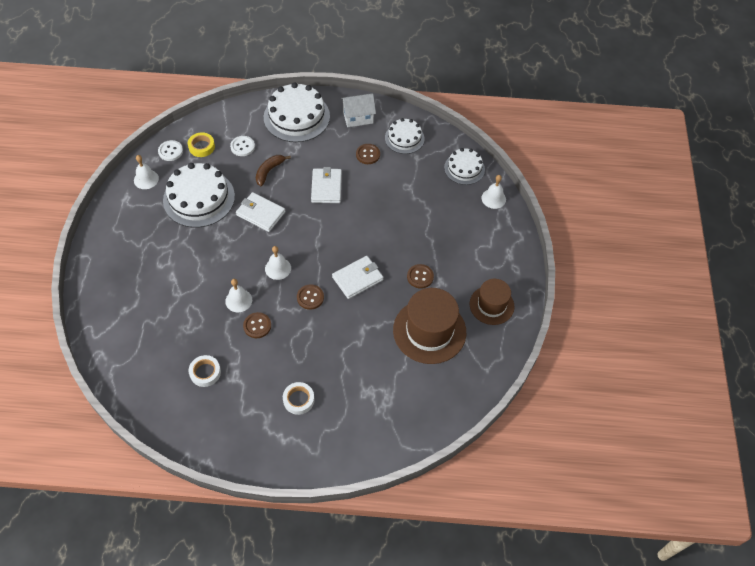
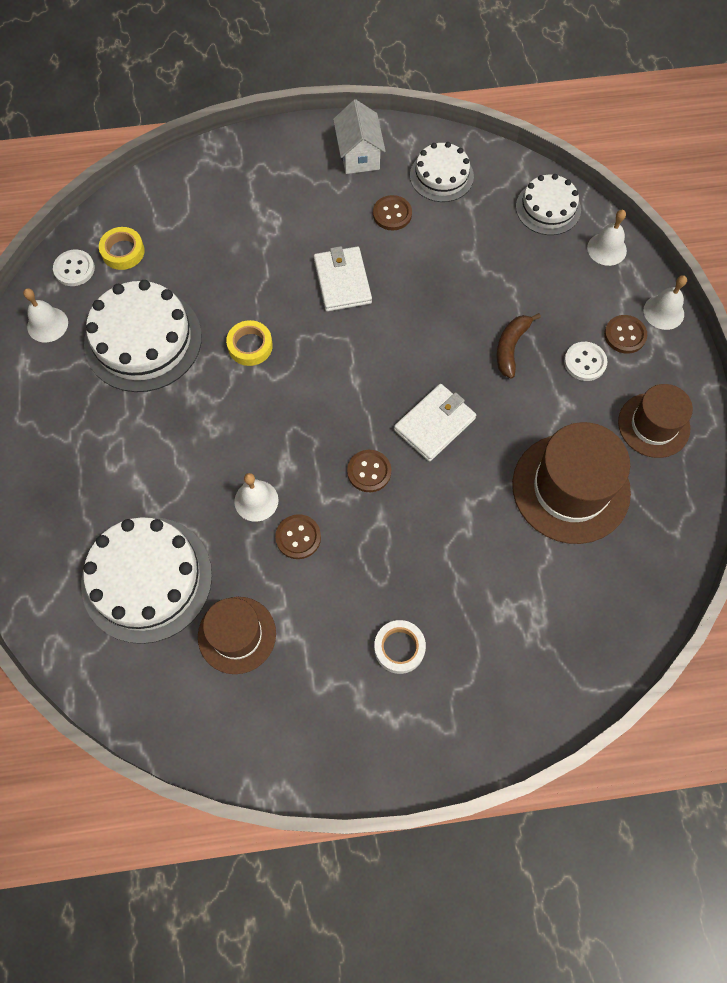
camera: 10 degrees left, 10 degrees up
(205, 372) = (237, 635): white tape -> brown hat
(242, 147) = (189, 239): white button -> white button (585, 362)
(260, 213) = (250, 346): white wallet -> yellow tape
(269, 171) = (243, 272): brown banana -> brown banana (511, 347)
(278, 268) = (304, 433): white bell -> white bell (663, 312)
(296, 116) = (261, 172): white cake -> white cake (147, 579)
(358, 117) = (359, 155): white house -> white house turned 75 degrees counterclockwise
(420, 277) = (531, 401): brown button -> brown button (625, 335)

